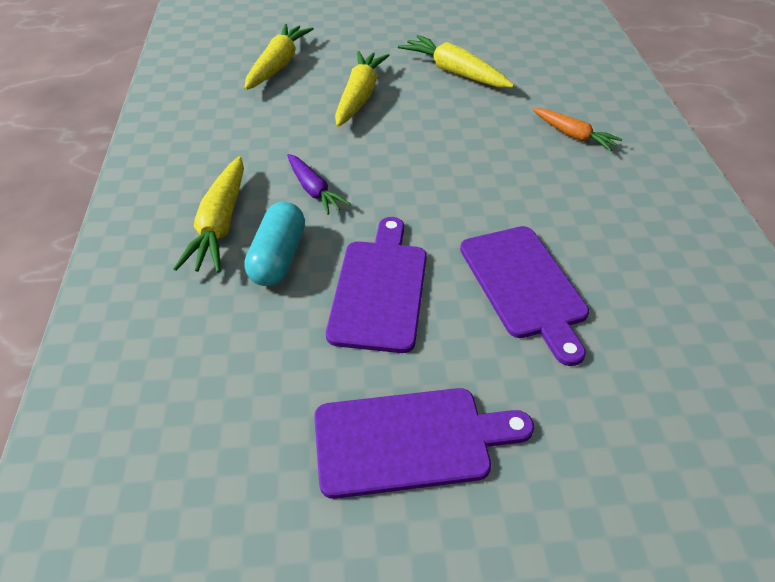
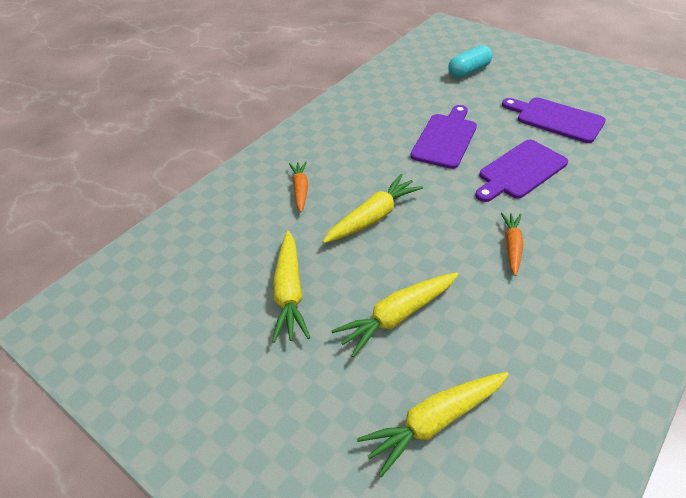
camera: 135 degrees left, 0 degrees up
(220, 225) = (597, 256): yellow carrot -> yellow carrot (373, 217)
(278, 258) = (568, 214): turquoise capsule -> turquoise capsule (469, 71)
(314, 190) = (512, 246): purple carrot -> orange carrot

